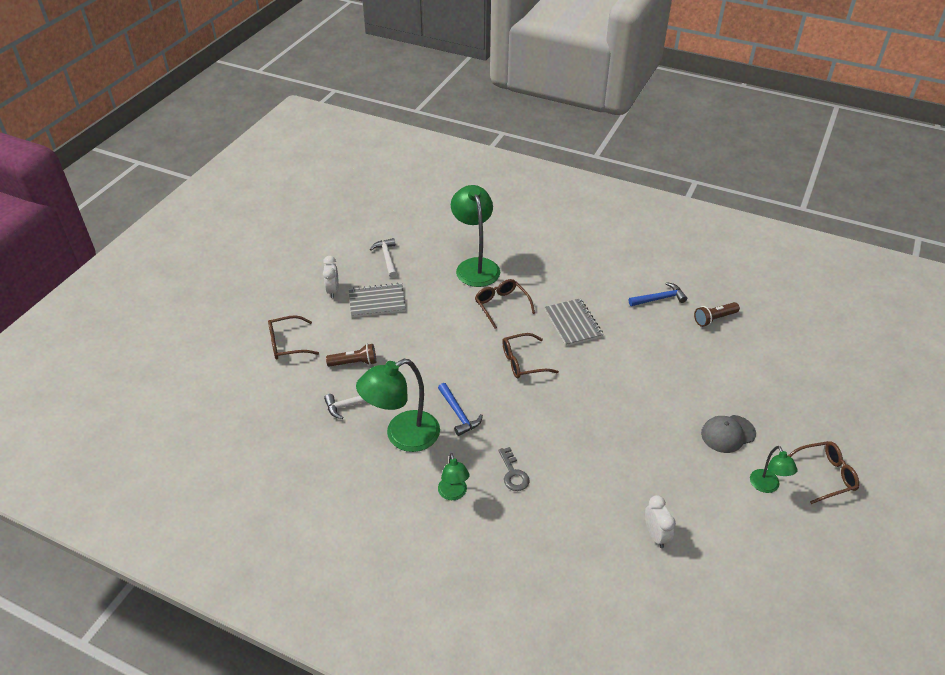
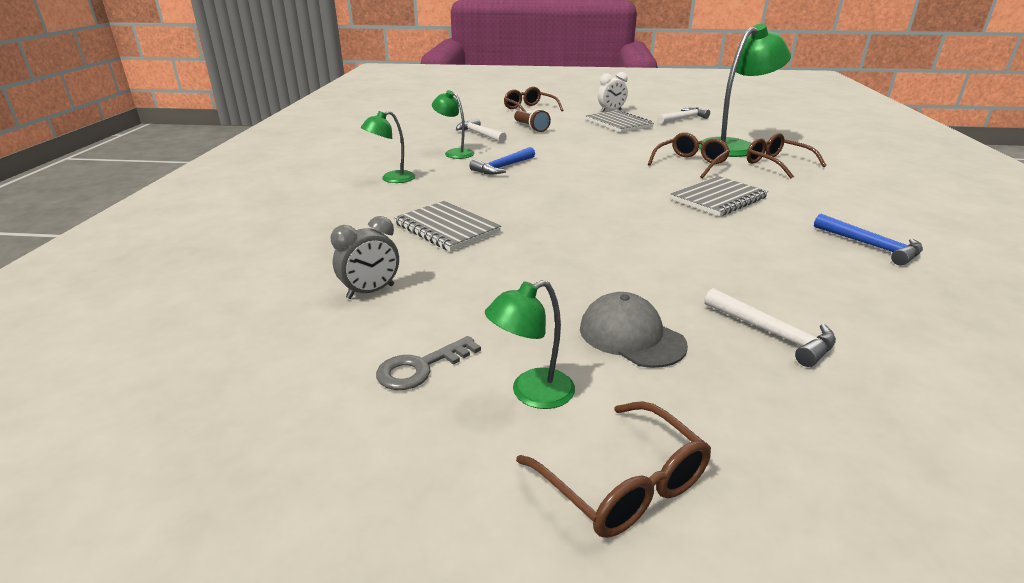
camera: 70 degrees right, 15 degrees down
(402, 436) = (454, 153): green lamp -> green lamp, size x0.52
(513, 473) = (434, 199): grey key -> grey key (420, 367)
(523, 362) = (613, 183): brown glasses -> brown glasses (776, 164)
(572, 478) = (447, 228): none -> grey notebook
(655, 535) = (370, 292): white clock -> grey clock
(714, 319) = (909, 297): brown flashlight -> none
(736, 383) = (773, 334): none -> white hammer

